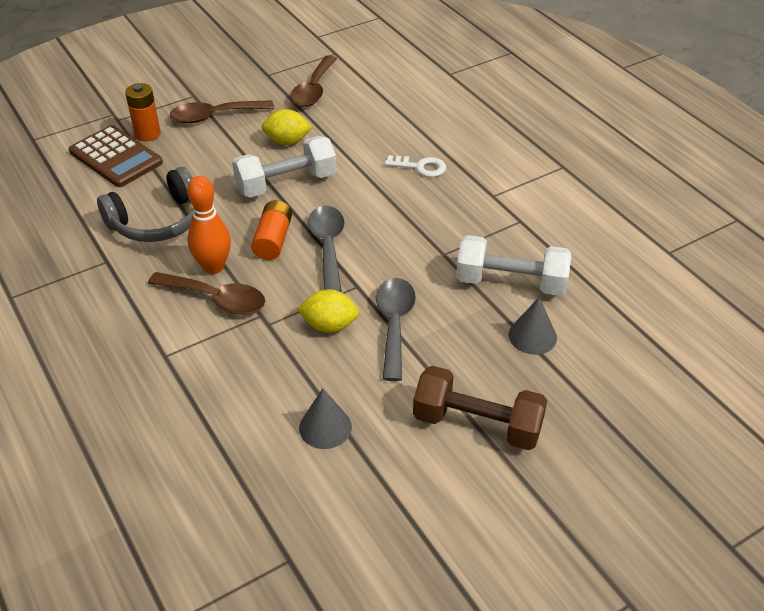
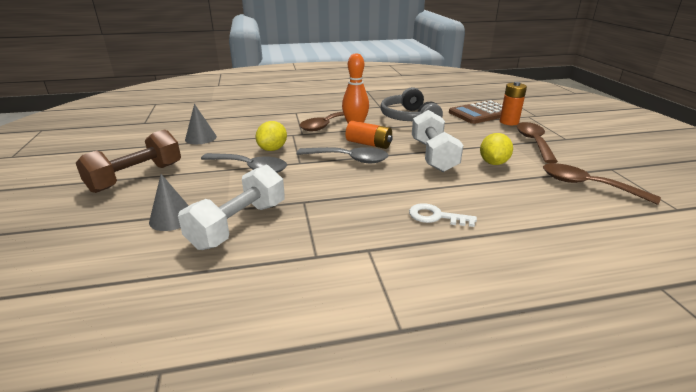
camera: 110 degrees right, 15 degrees down
(420, 167) = (436, 216): white key -> white key turned 75 degrees clockwise

